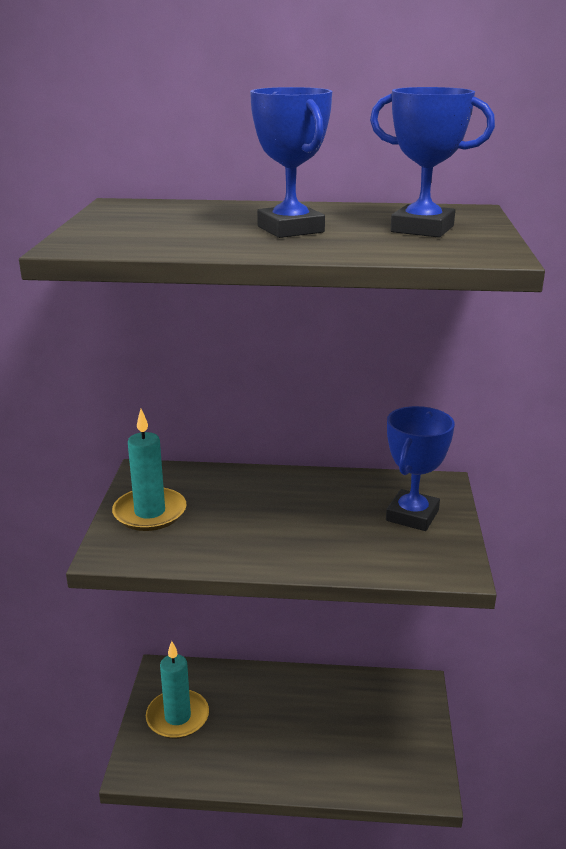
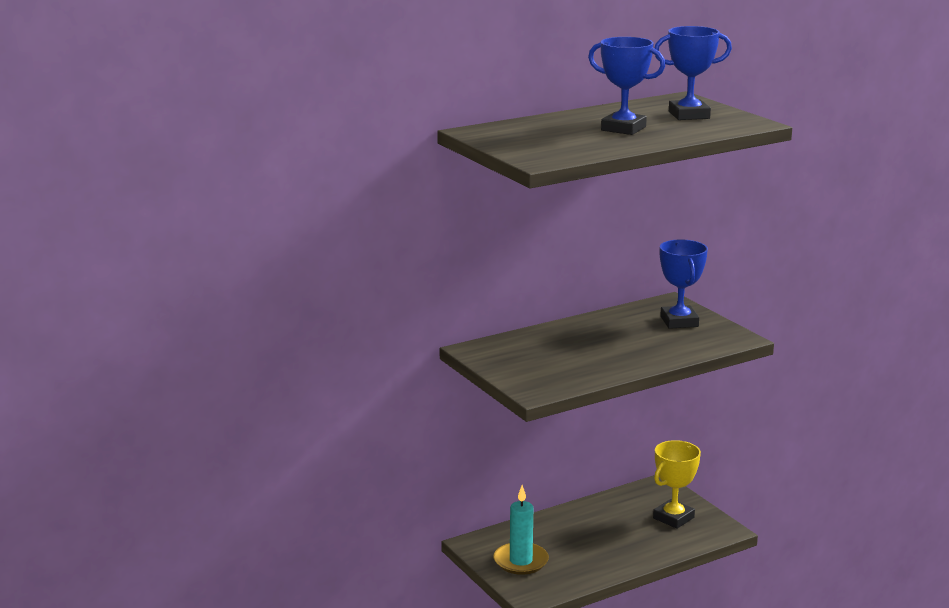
camera: 35 degrees left, 5 degrees down
(150, 512) = (520, 367): turquoise candle -> none
(388, 739) = (673, 518): none -> yellow trophy

